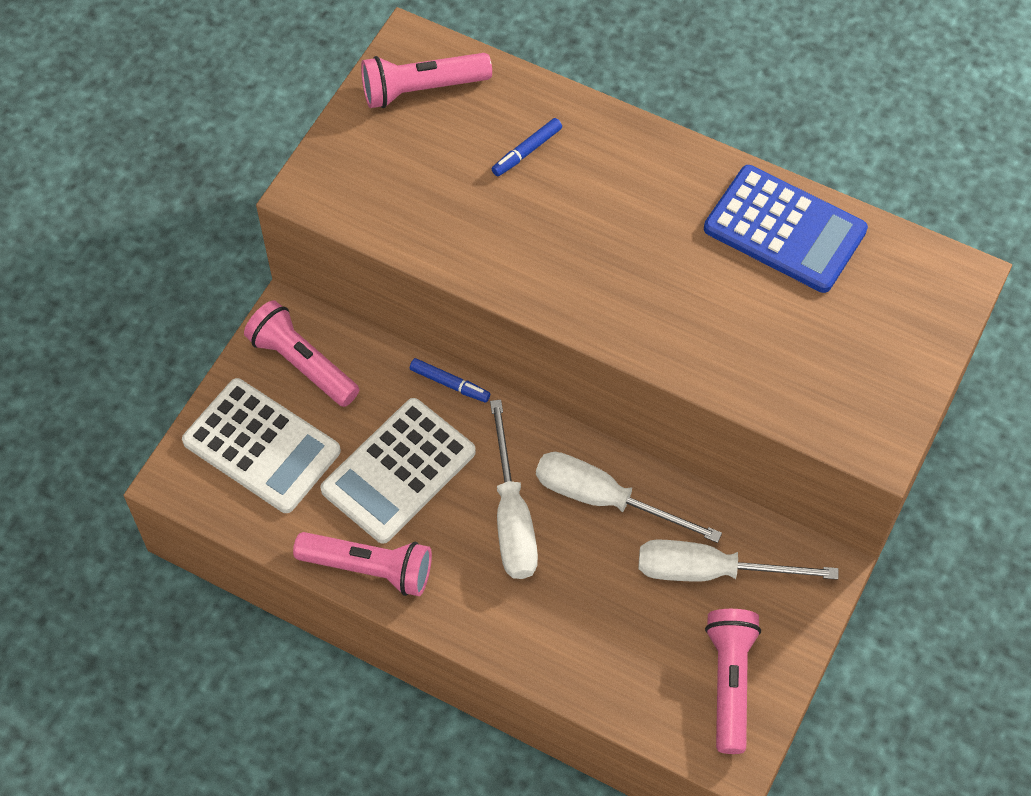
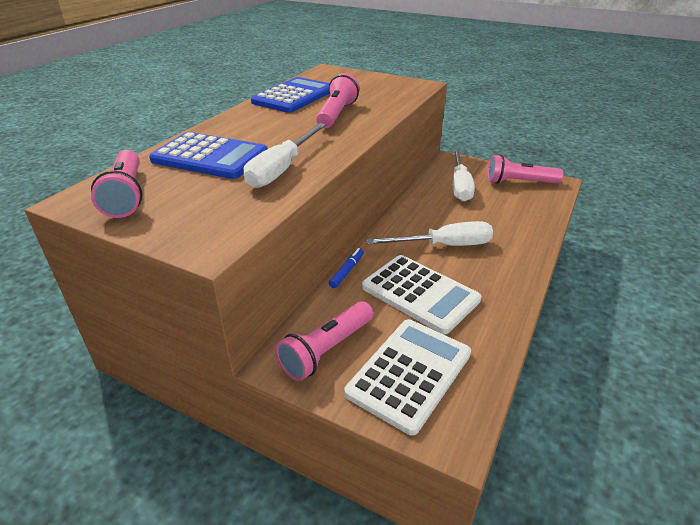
camera: 90 degrees left, 25 degrees down
(369, 568) = (502, 306): pink flashlight -> pink flashlight (337, 114)
(527, 151) = (210, 157): blue marker -> blue calculator
(604, 499) = (425, 214): white screwdriver -> white screwdriver (282, 169)

